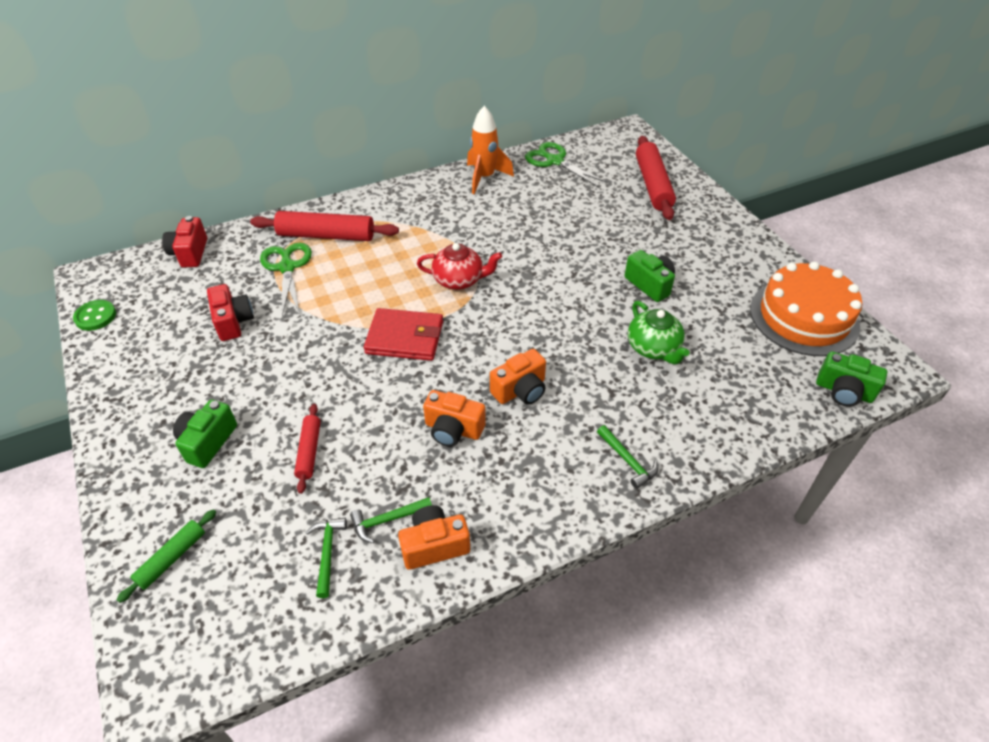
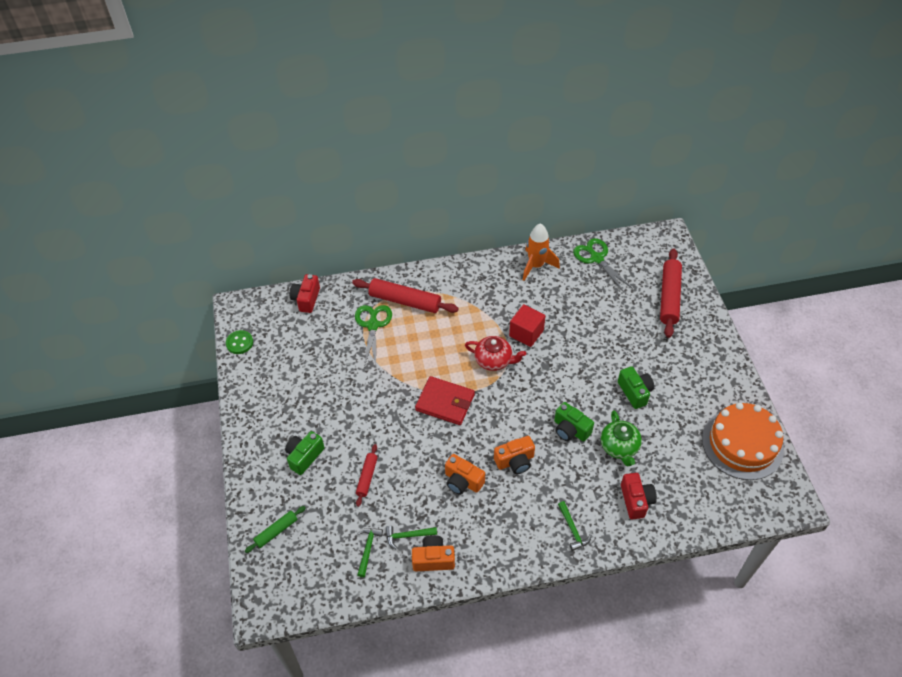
camera: 15 degrees right, 5 degrees up
(233, 322) = (330, 365): red camera -> red camera (636, 500)
(492, 245) = (526, 333): none -> red cube
(843, 391) = (745, 511): green camera -> green camera (570, 430)

